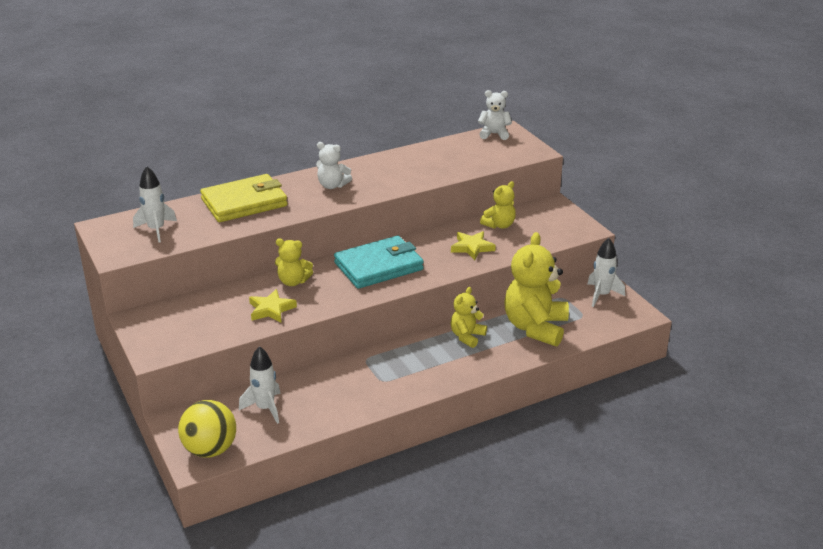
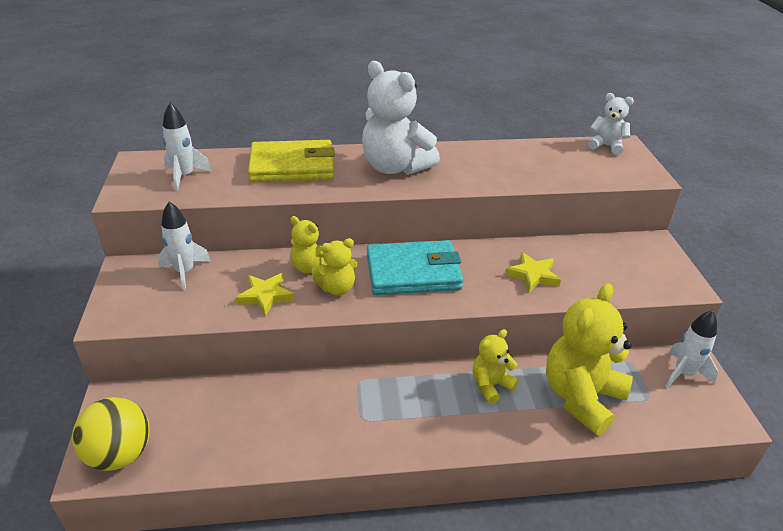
camera: 20 degrees right, 5 degrees up
(265, 408) = (213, 415): white rocket -> white rocket (185, 272)
(332, 185) = (395, 167): white teddy bear -> white teddy bear, size x1.90
(499, 225) = (577, 254): yellow teddy bear -> yellow teddy bear (337, 288)

